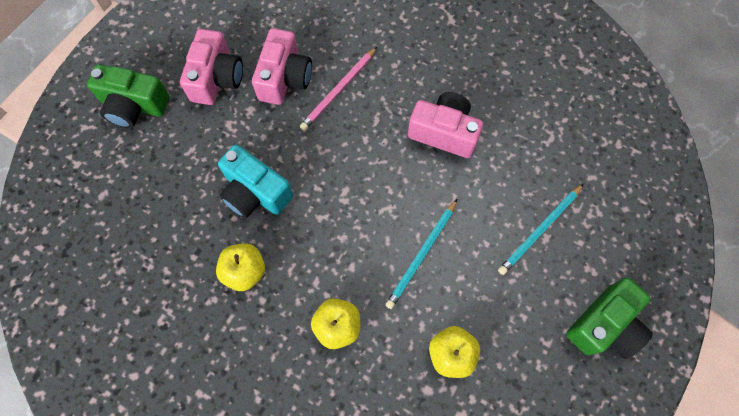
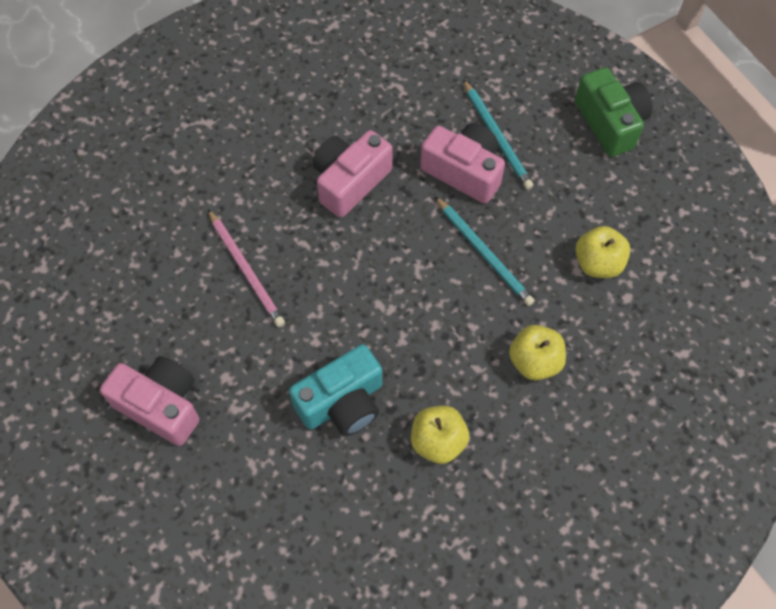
camera: 70 degrees left, 5 degrees down
(134, 106) = (153, 521): green camera -> none
(284, 78) = (200, 325): pink camera -> pink camera (464, 171)

